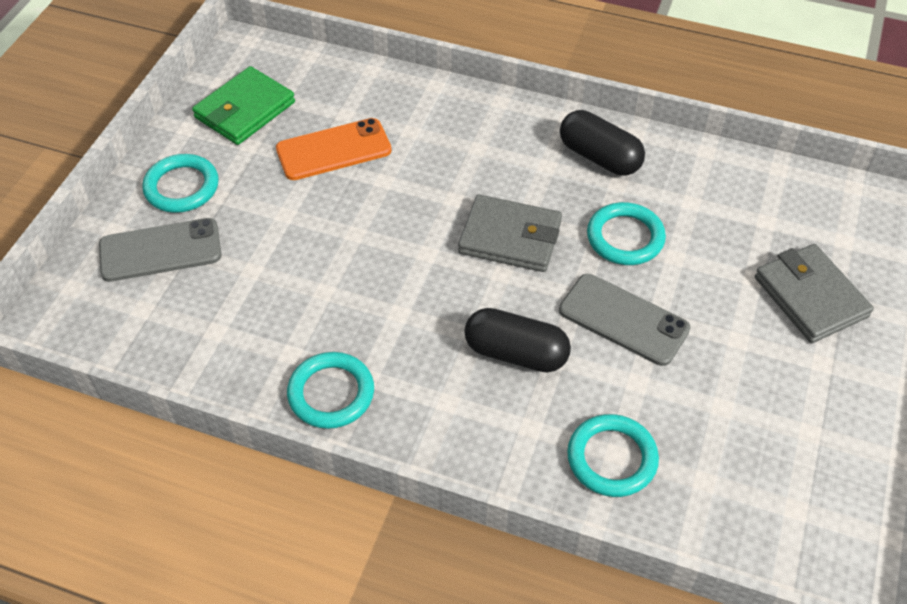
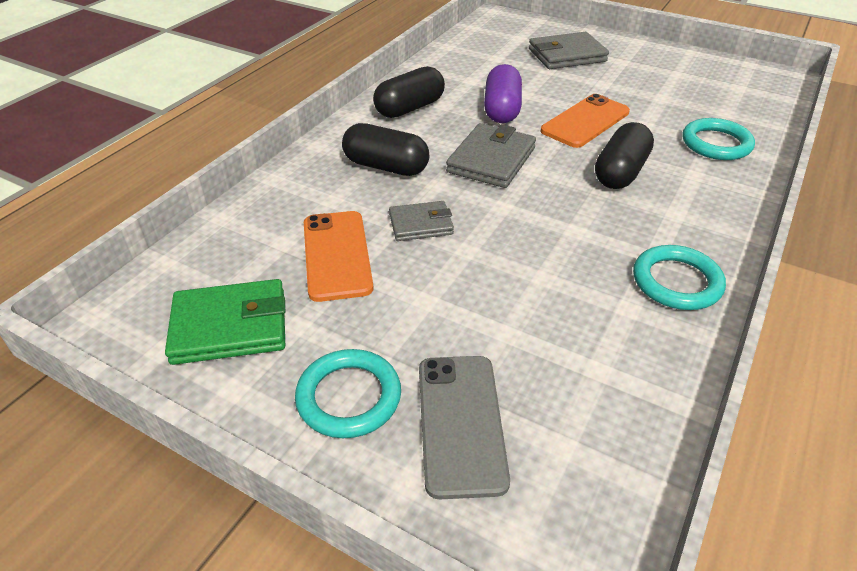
camera: 80 degrees left, 10 degrees down
(245, 110) = (230, 326): green wallet -> green wallet turned 60 degrees counterclockwise
(386, 197) = (421, 224): none -> grey wallet
(476, 157) = (386, 166): none -> black capsule
(623, 319) = (585, 121): grey phone -> orange phone
(625, 237) = (501, 109): turquoise ring -> purple capsule

